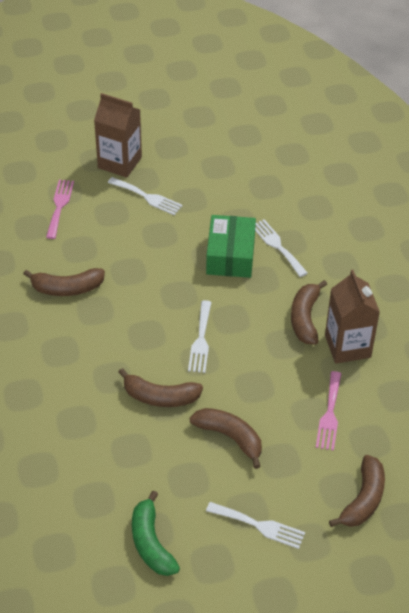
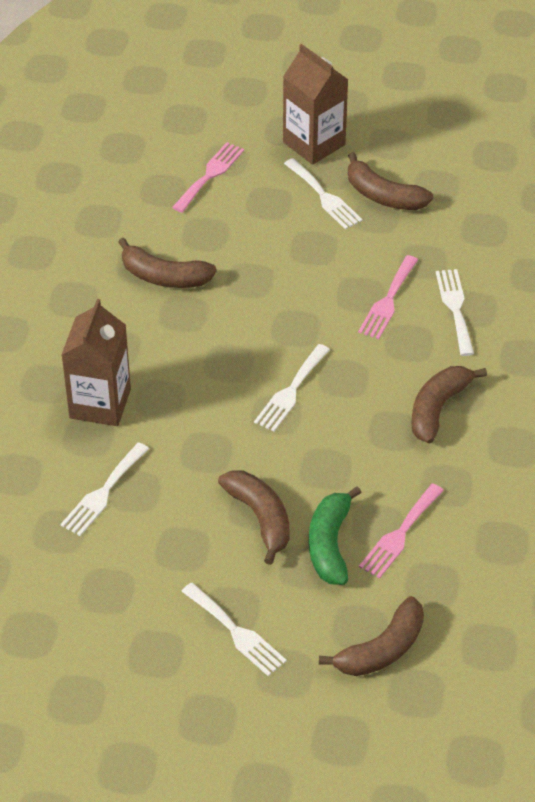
camera: 25 degrees right, 0 degrees up
(110, 460) = (103, 493): none -> white fork
(151, 543) = (97, 604): green banana -> green banana (330, 544)
(160, 397) = (203, 441): brown banana -> brown banana (383, 196)
(230, 255) = (388, 301): green box -> pink fork
(347, 346) = (472, 460): brown carton -> brown carton (100, 403)

